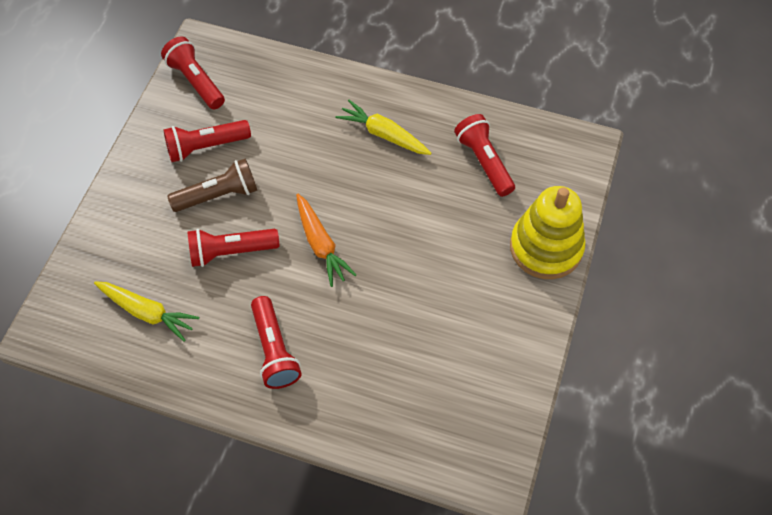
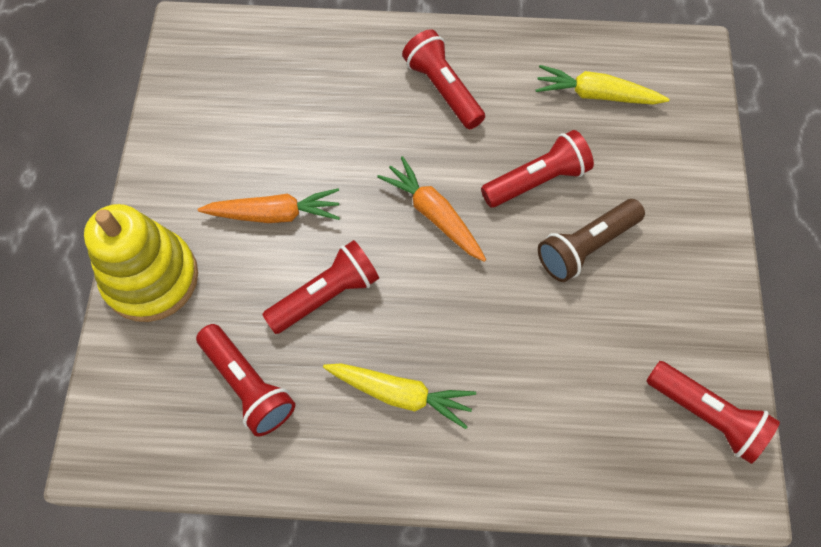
camera: 165 degrees right, 5 degrees up
(206, 147) = (636, 310): red flashlight -> red flashlight (326, 295)
(444, 274) = (274, 214): none -> orange carrot

